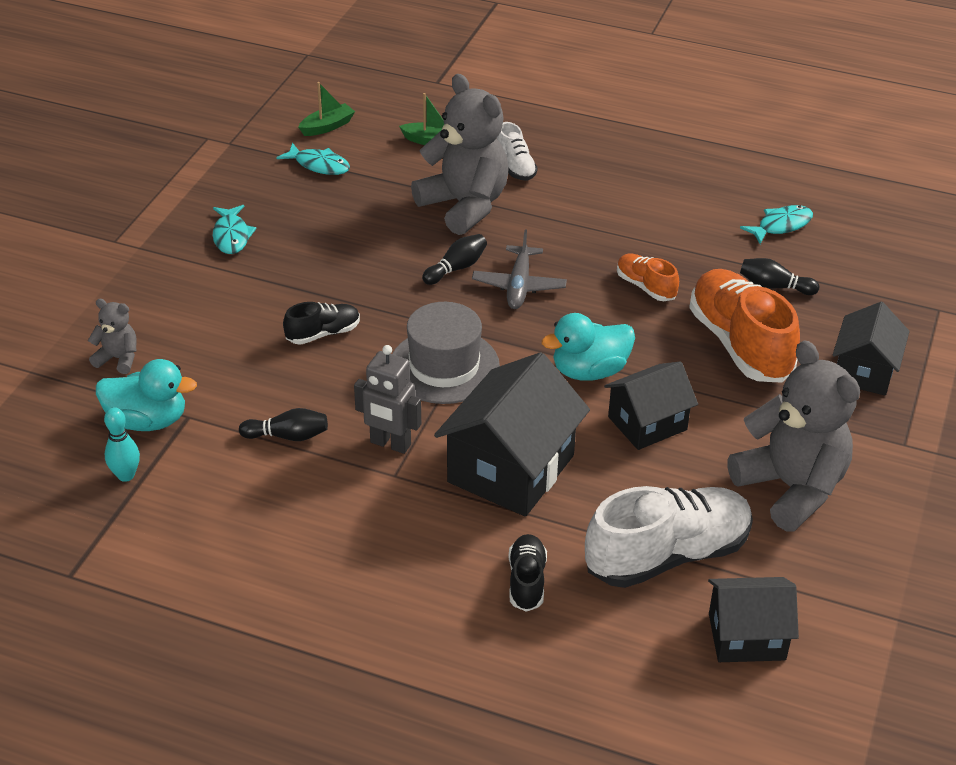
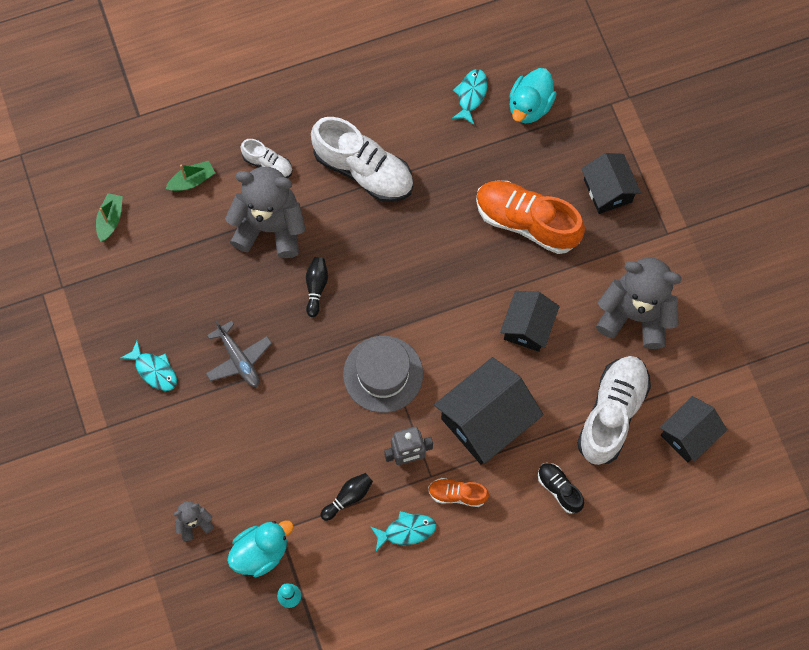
camera: 40 degrees left, 30 degrees up
(319, 165) = (143, 261): turquoise fish -> turquoise fish (406, 531)
(323, 333) = (291, 405): black shoe -> none
(511, 469) = (486, 420): black house -> black house turned 60 degrees clockwise
(519, 286) = (366, 273): grey plane -> grey plane (239, 359)
(589, 371) = (464, 311): turquoise duck -> turquoise duck (530, 106)
(605, 218) = (363, 170): none -> white shoe
(645, 287) = (438, 215): orange shoe -> orange shoe (457, 494)
(774, 286) = (508, 156): black bowling pin -> none

